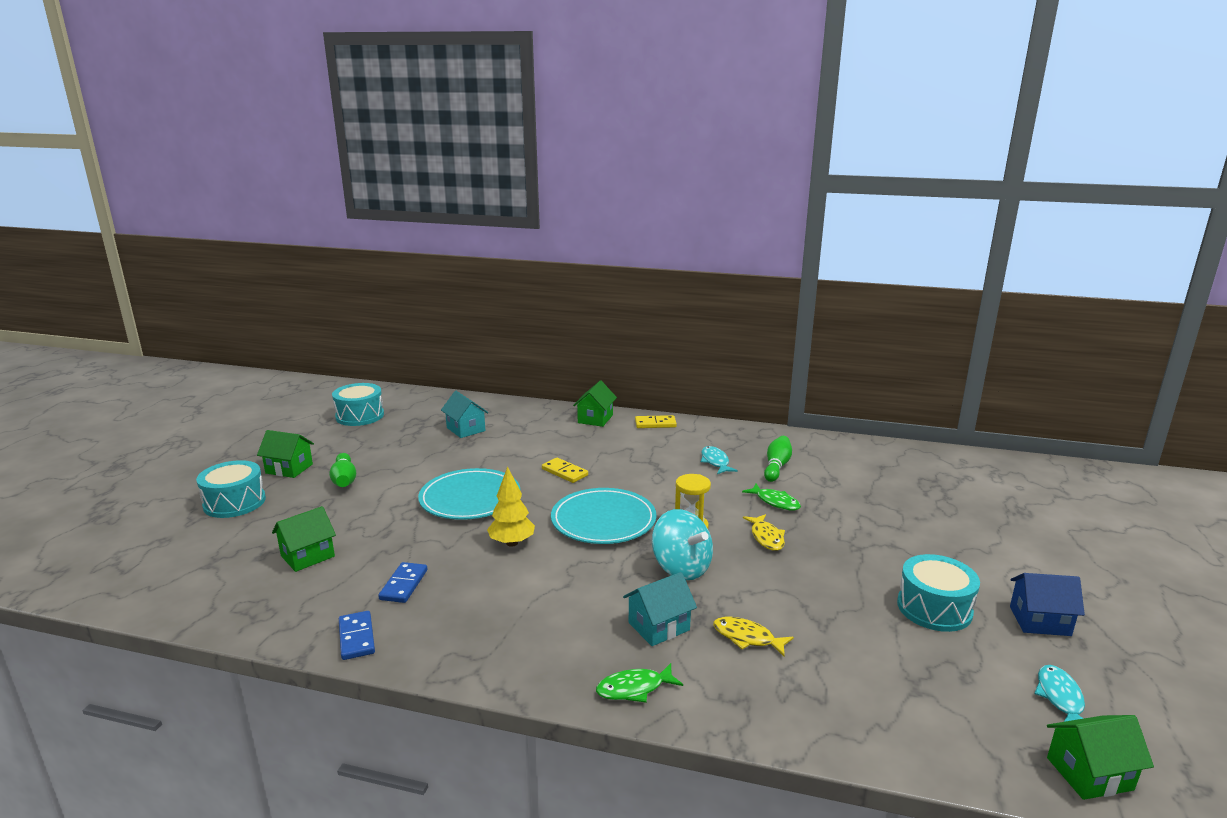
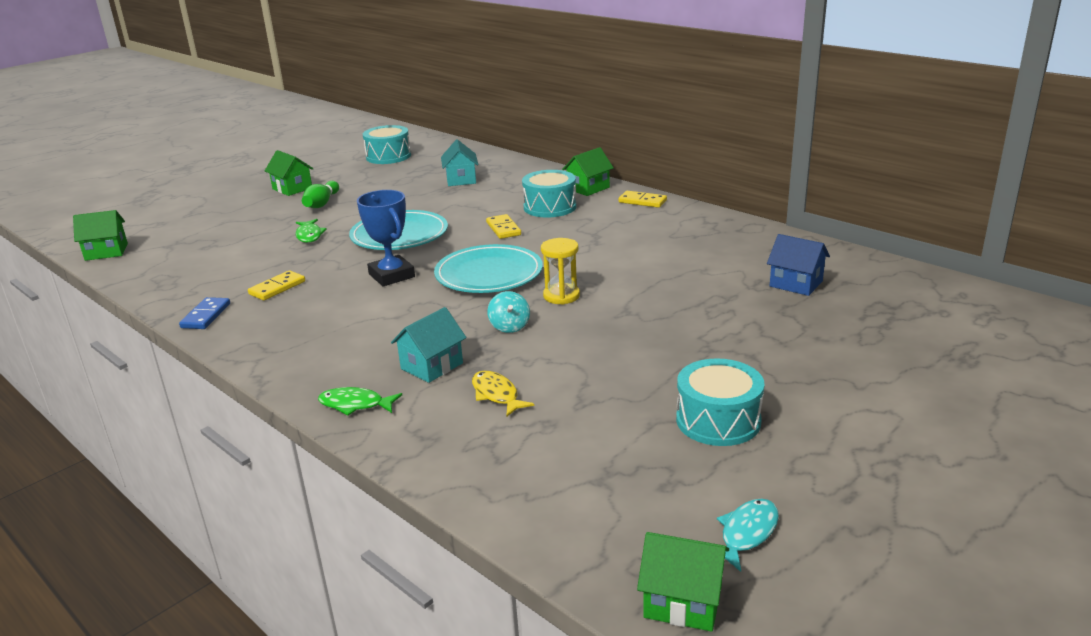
camera: 30 degrees right, 5 degrees up
(234, 502) = (230, 206): turquoise drum -> turquoise drum (550, 207)
(308, 556) = (236, 253): green house -> green house (106, 252)
(403, 585) = (277, 288): blue domino -> yellow domino
(512, 543) = (391, 275): yellow tree -> blue trophy
(658, 626) = (431, 366): turquoise house -> turquoise house turned 45 degrees counterclockwise
(681, 568) = (509, 326): turquoise spinning top -> turquoise spinning top, size x0.57
(715, 462) = (660, 245): turquoise fish -> none
(766, 537) = (624, 320): yellow fish -> none
(775, 502) = (675, 291): green fish -> green fish (309, 235)
(776, 466) = (720, 260): green bowling pin -> none
(1040, 621) = (827, 463): blue house -> blue house (796, 284)

